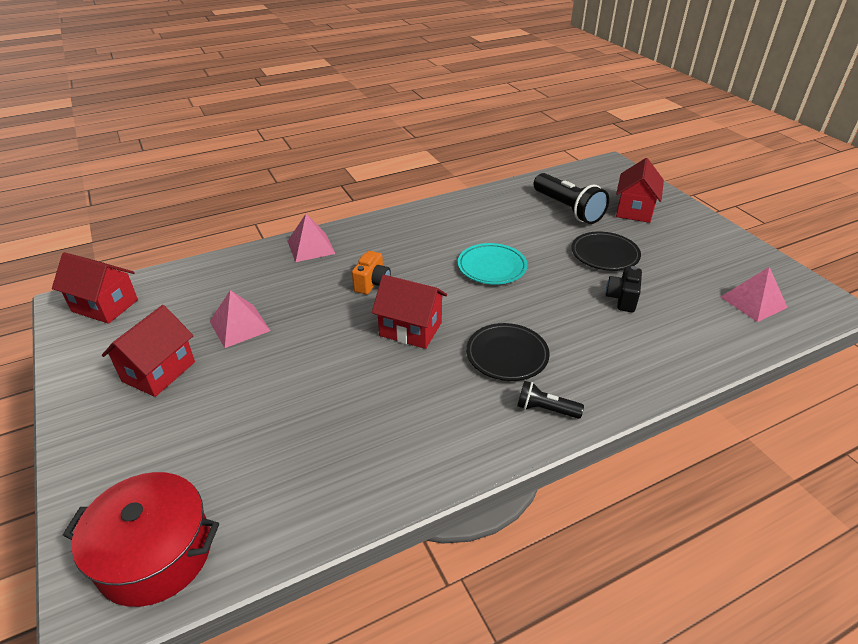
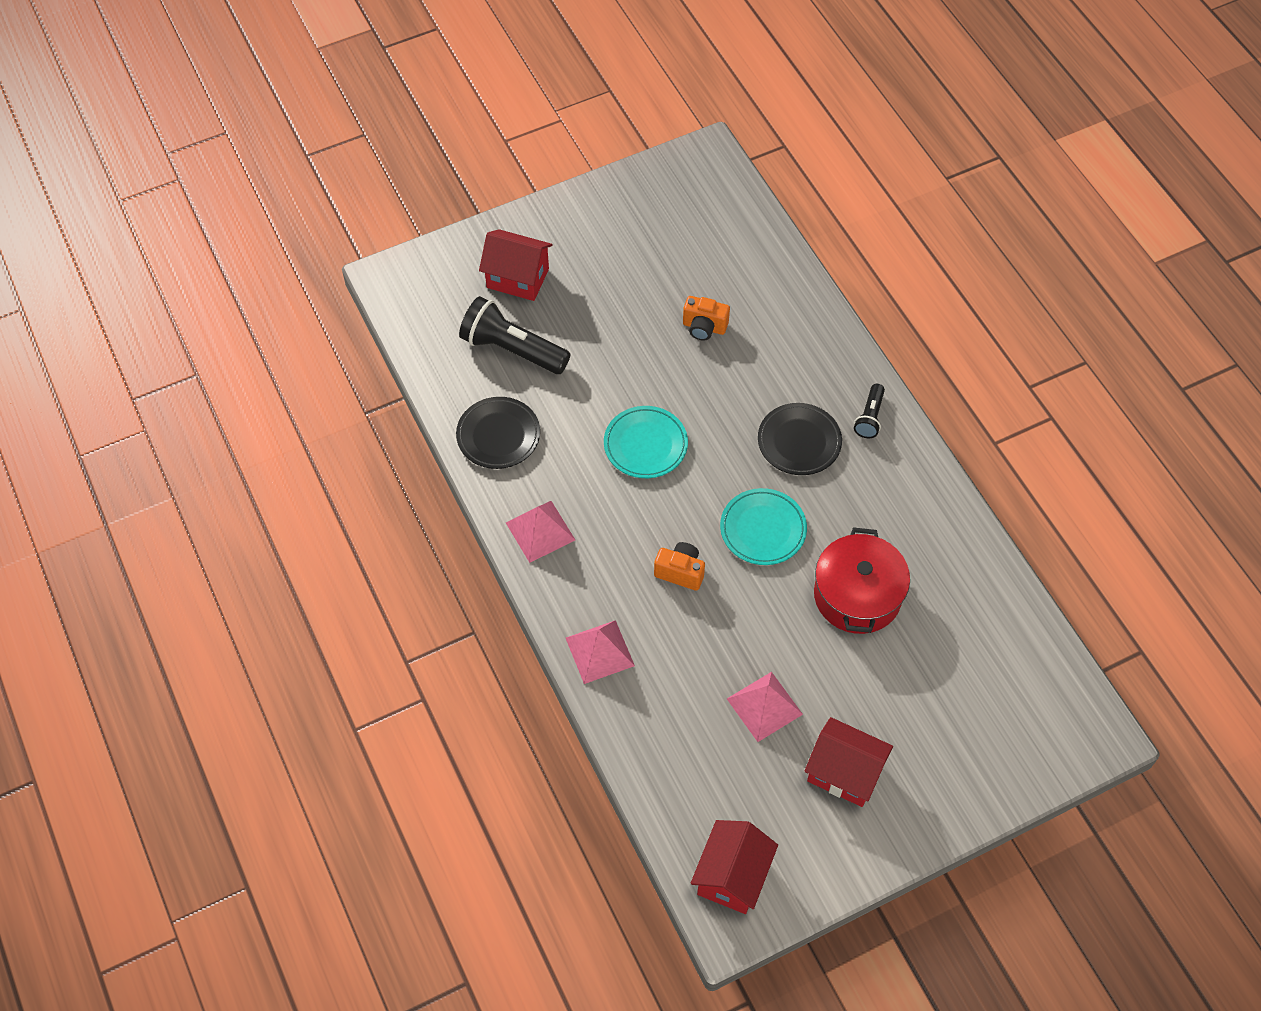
camera: 90 degrees left, 20 degrees up
(155, 553) = (1050, 709): red pot -> red pot (857, 595)
(410, 329) = (763, 529): red house -> turquoise plate
(568, 209) = (512, 349): black flashlight -> black flashlight turned 120 degrees counterclockwise
(604, 255) = (619, 328): black plate -> black plate (498, 436)
(622, 299) = (704, 327): black camera -> orange camera
(753, 302) = (706, 216): pink pyramid -> pink pyramid (540, 531)

